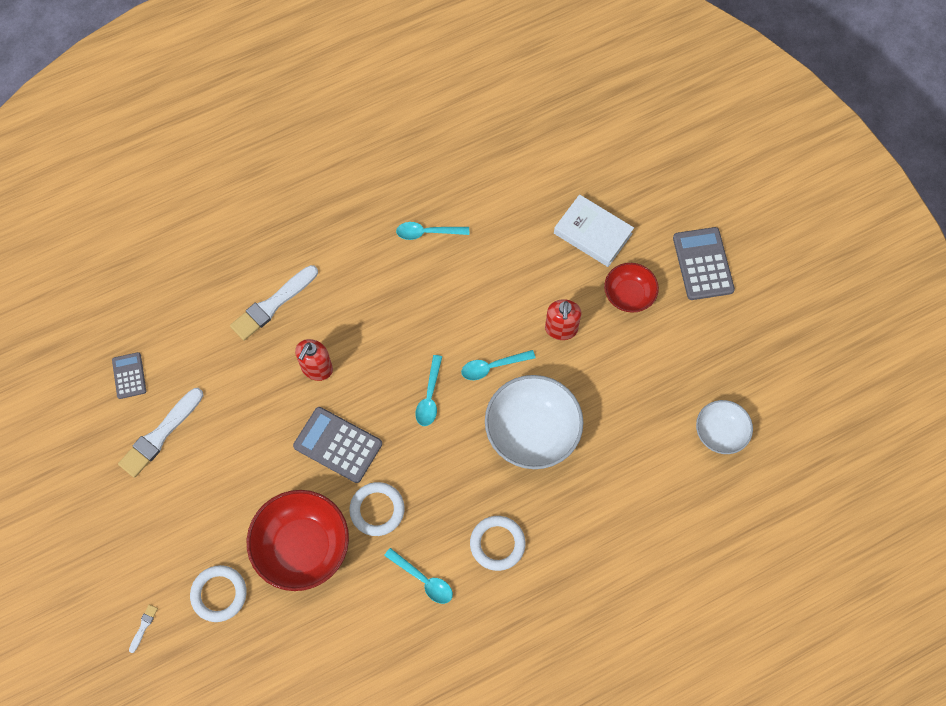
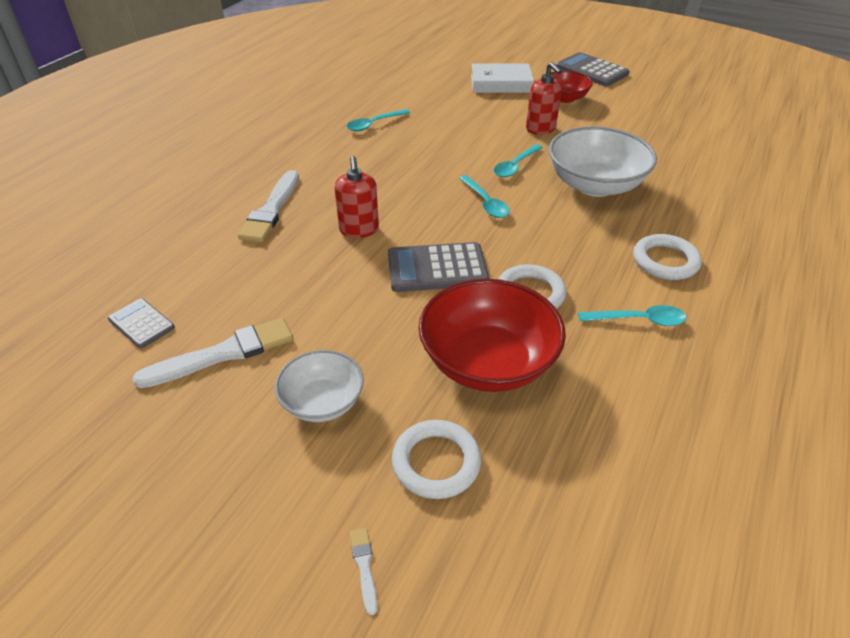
camera: 35 degrees left, 25 degrees down
(160, 435) = (223, 354): white brush -> white brush turned 120 degrees counterclockwise
(720, 432) = (721, 130): white bowl -> white bowl (322, 402)

